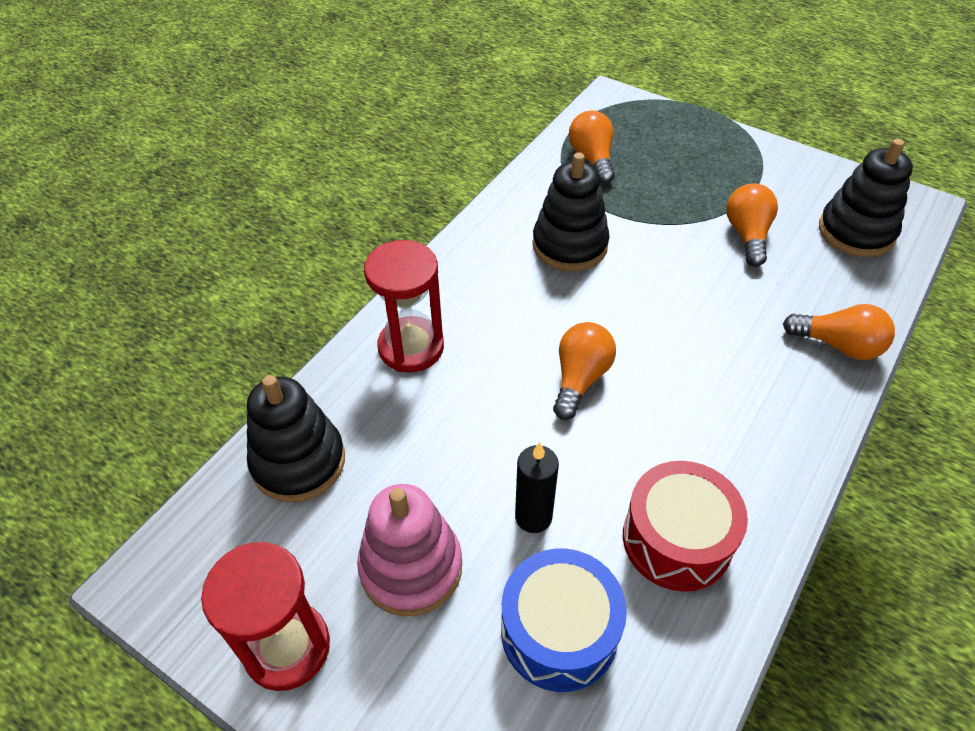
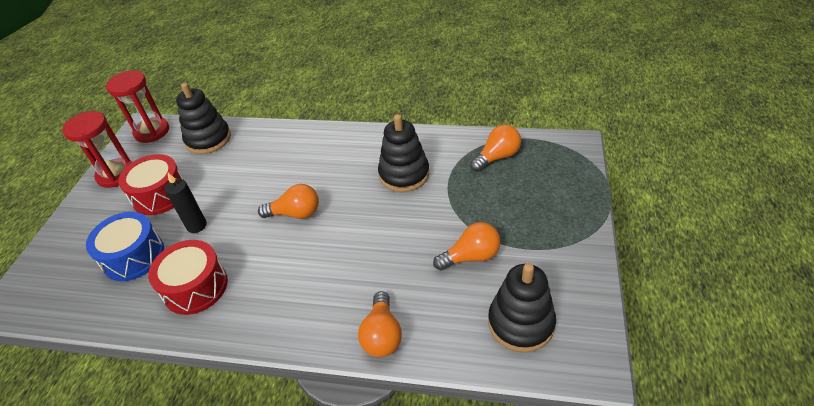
camera: 70 degrees right, 5 degrees down
(411, 347) = (291, 145): red hourglass -> red hourglass (152, 132)
(411, 567) = (160, 195): pink stacking toy -> red drum

